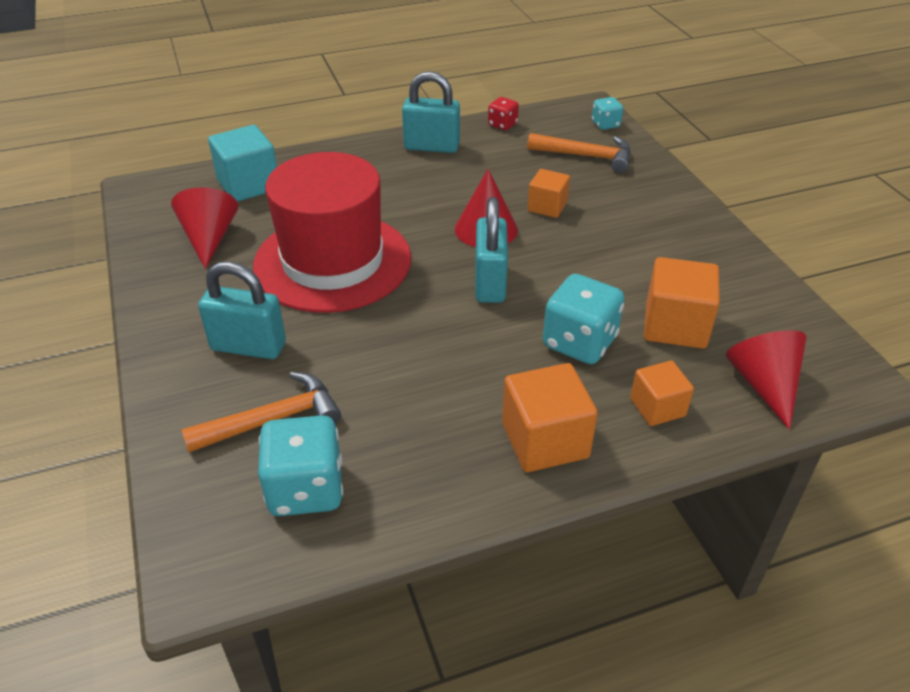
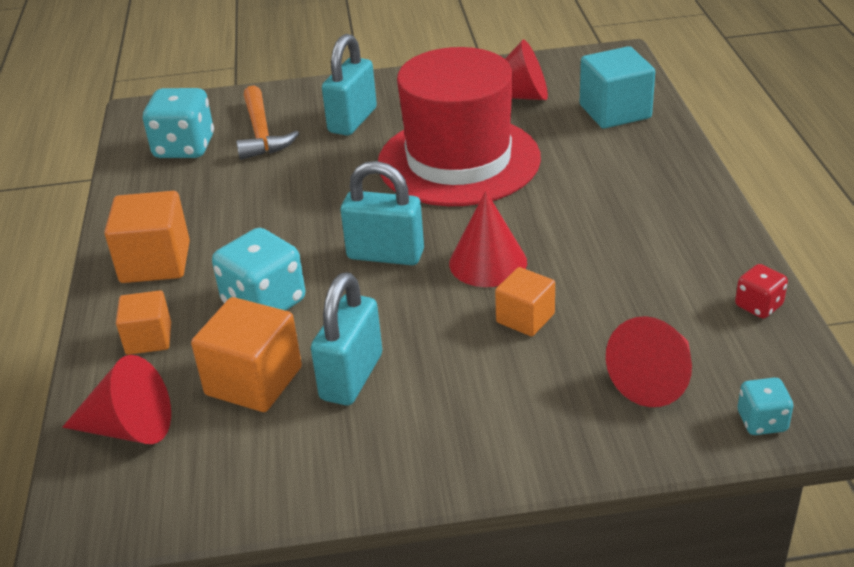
camera: 105 degrees right, 5 degrees down
(431, 147) = (692, 236): turquoise padlock -> turquoise padlock (351, 377)
(586, 156) = (655, 379): orange hammer -> red cone

